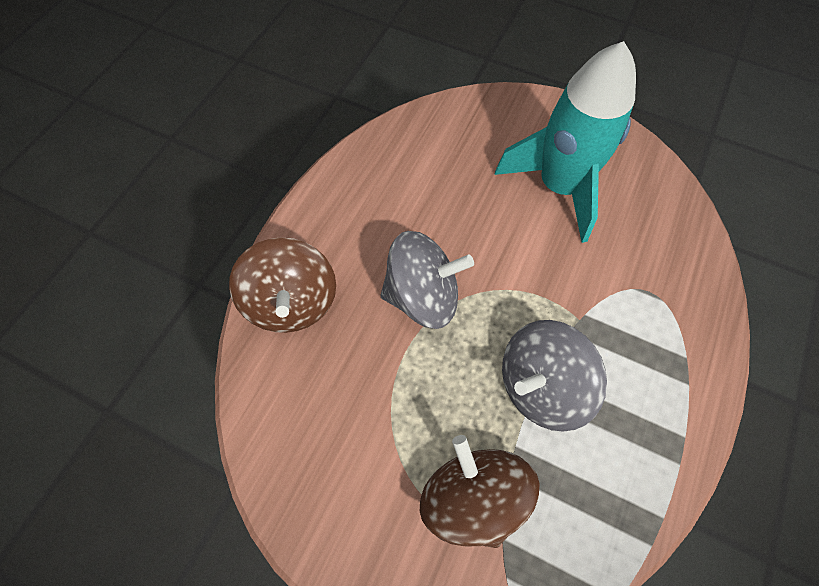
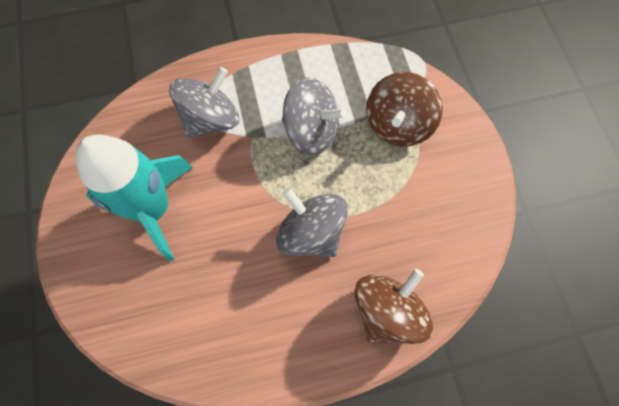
camera: 130 degrees left, 5 degrees up
(632, 294) = (211, 119): none -> grey spinning top

